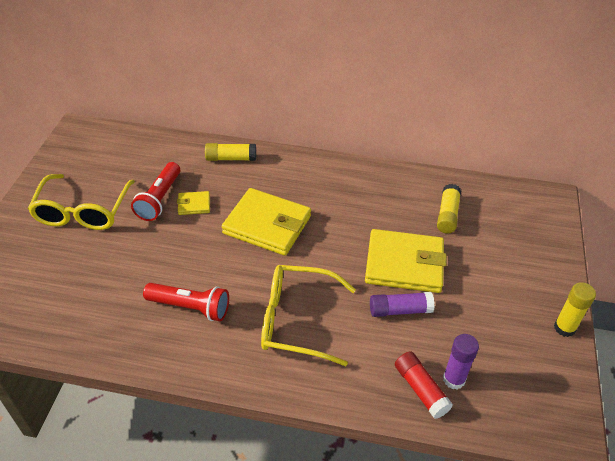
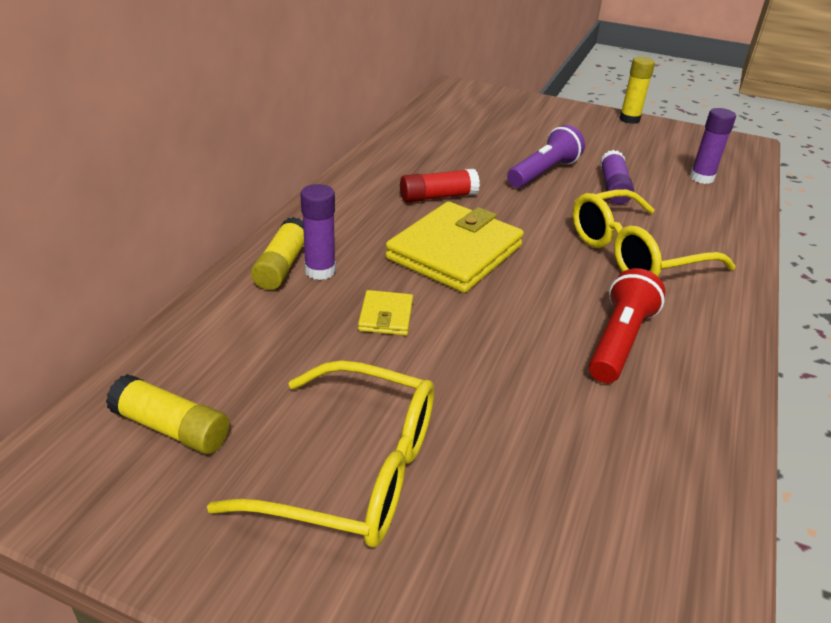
camera: 80 degrees left, 10 degrees down
(159, 199) = (356, 355): red flashlight -> none
(230, 173) = (320, 271): none -> purple glue stick
(298, 320) = (635, 253): yellow glasses -> yellow glasses turned 45 degrees clockwise
(404, 264) = (543, 173): yellow wallet -> purple flashlight
(421, 389) = (719, 196): red glue stick -> red glue stick (438, 197)
(447, 215) = (468, 136): yellow glue stick -> yellow glue stick (171, 428)

